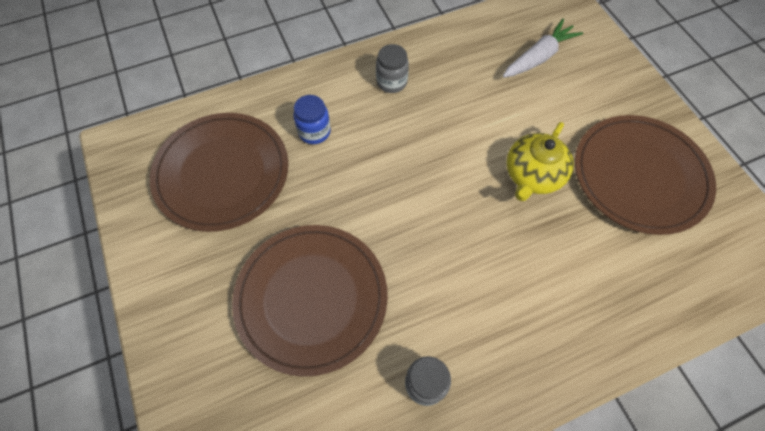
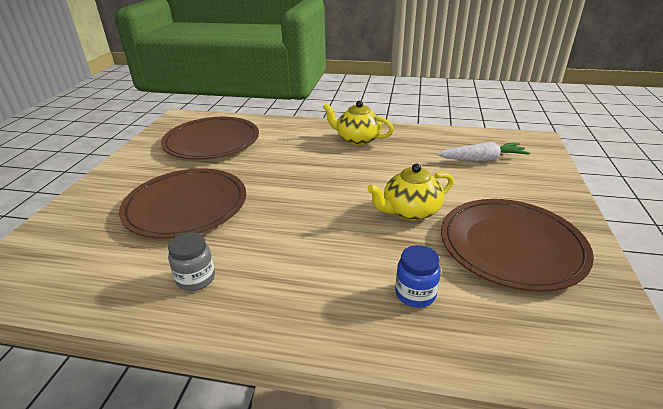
camera: 35 degrees right, 30 degrees down
(314, 132) = (283, 143): blue jar -> blue jar (415, 294)
(391, 82) = (357, 139): grey jar -> yellow teapot

